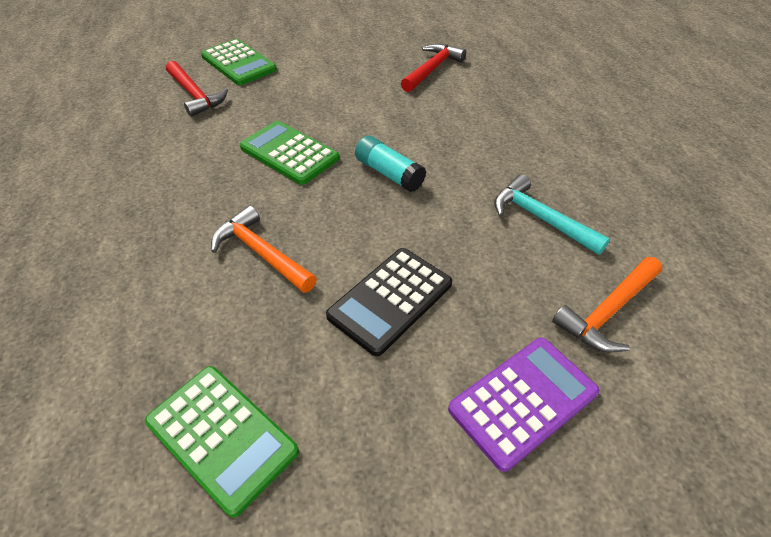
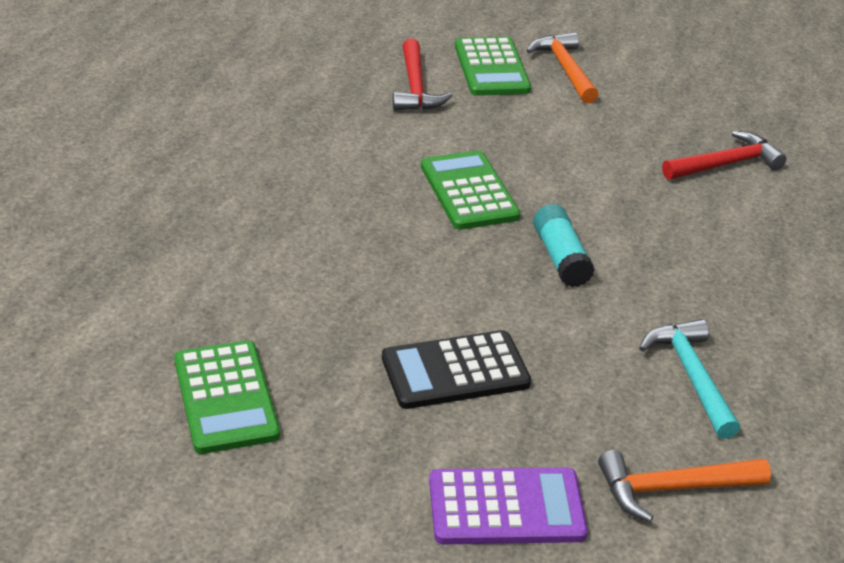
camera: 30 degrees right, 10 degrees down
(261, 253) = (365, 274): orange hammer -> orange hammer (565, 69)

